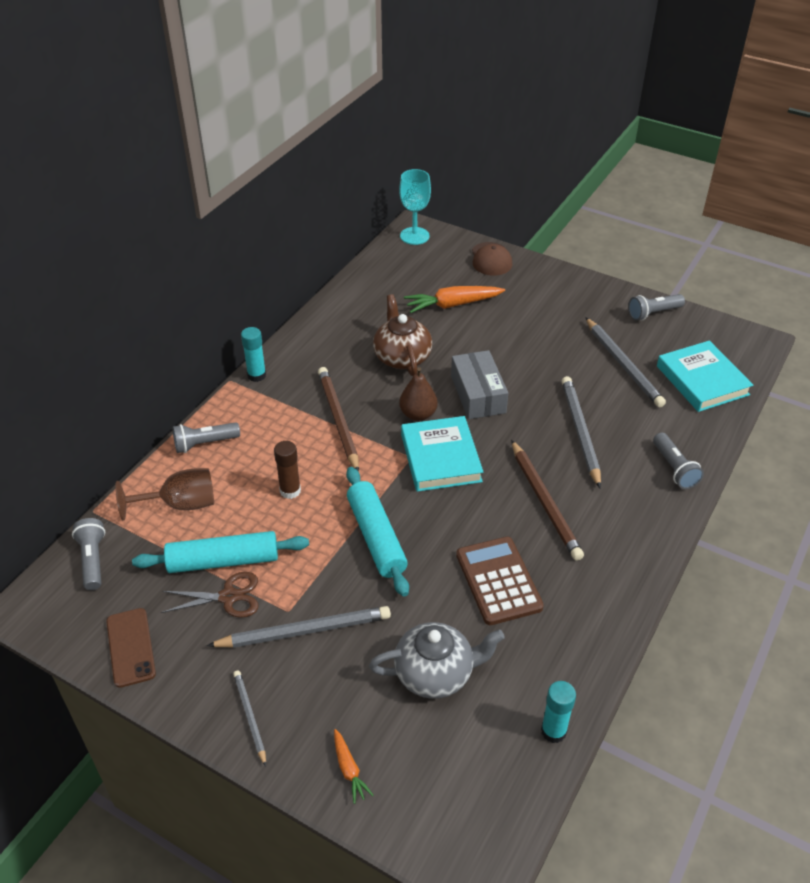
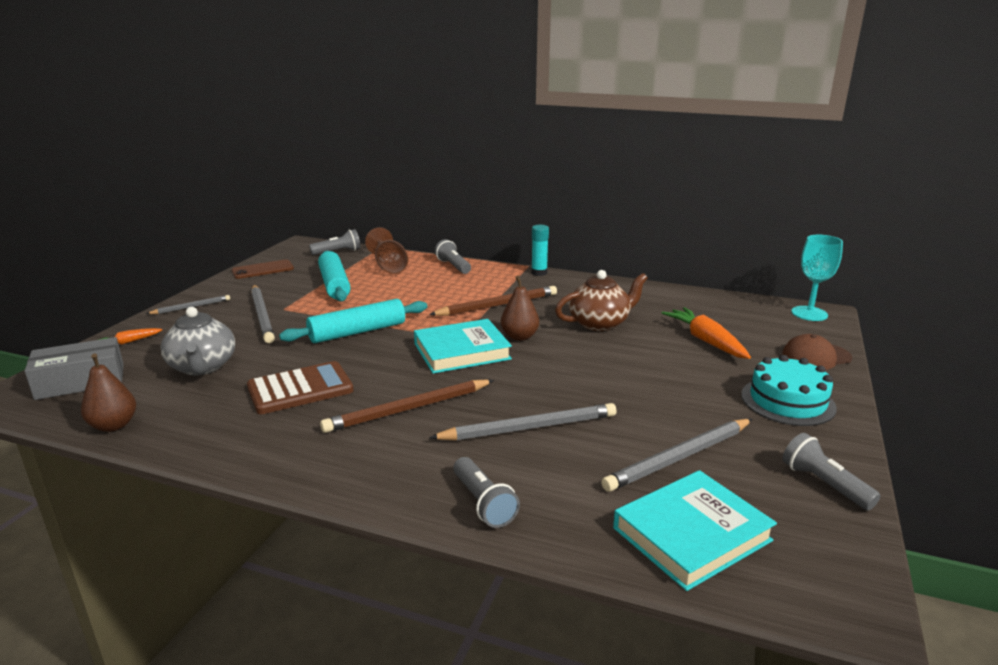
camera: 80 degrees right, 20 degrees down
(228, 597) = (300, 290): brown scissors -> none
(290, 491) = (408, 297): brown glue stick -> none
(478, 394) = (564, 363): grey box -> grey box (80, 381)
(553, 731) = (113, 425): turquoise glue stick -> brown pear
(555, 294) = (787, 401): none -> turquoise cake
(674, 468) = (483, 503): grey flashlight -> grey flashlight turned 90 degrees counterclockwise

